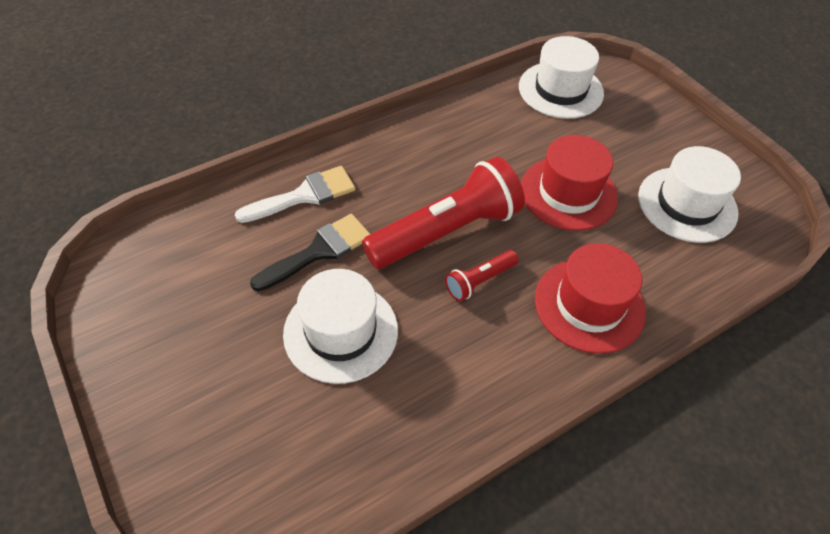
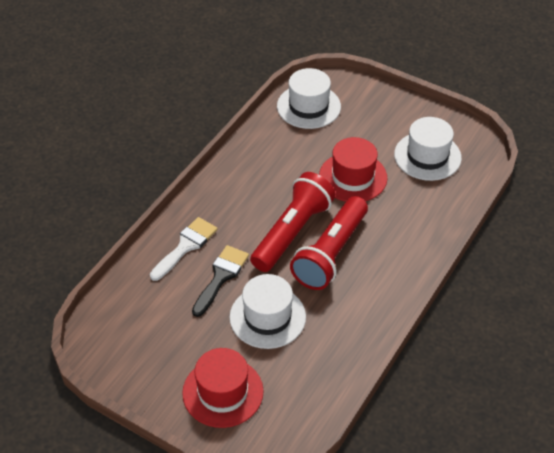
camera: 25 degrees left, 5 degrees down
(479, 281) = (330, 254): red flashlight -> red flashlight, size x2.15
(589, 305) = (401, 241): red hat -> red hat (223, 392)

